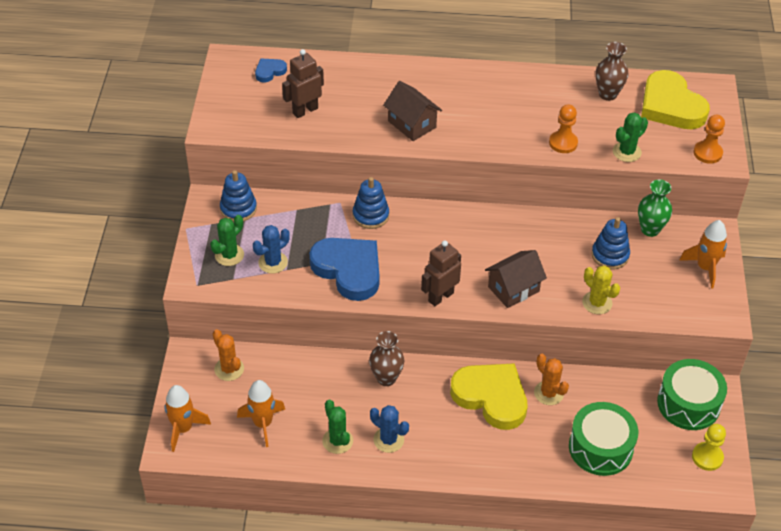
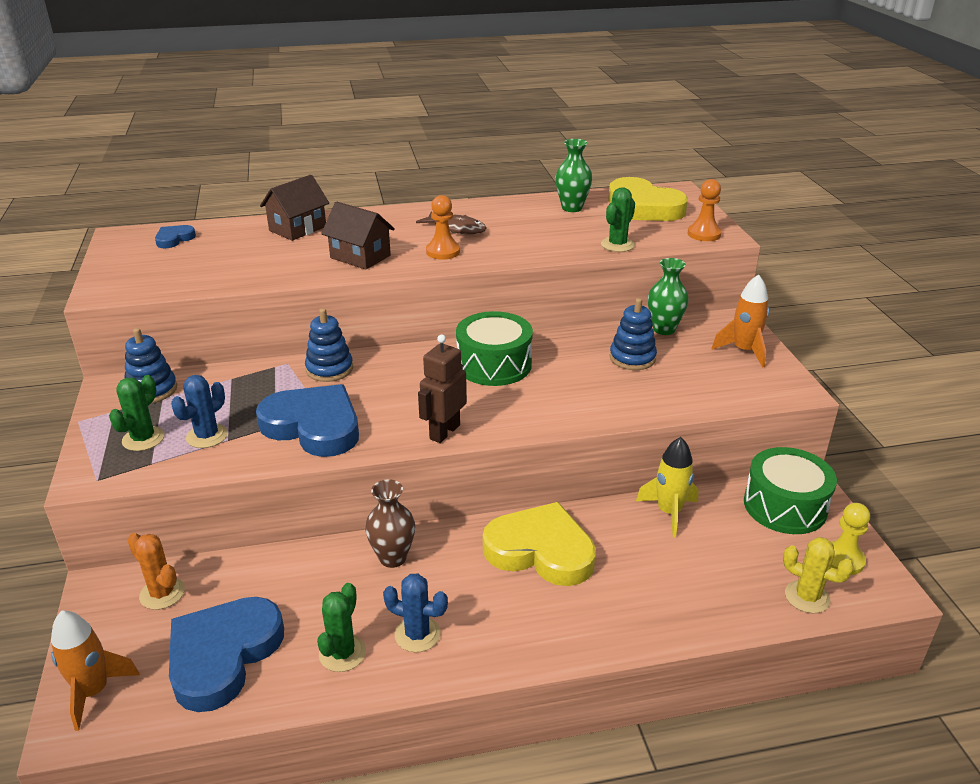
camera: 15 degrees left, 15 degrees down
(263, 423) = (223, 655): orange rocket -> blue heart
(305, 110) = (224, 263): brown robot -> none
(337, 441) = (342, 653): green cactus -> green cactus turned 60 degrees clockwise
(499, 103) = (456, 228): none -> brown fish
(513, 289) = (534, 408): brown house -> brown house (297, 229)
(548, 393) = (612, 530): orange cactus -> none
(563, 143) = (543, 248): orange pawn -> orange pawn (443, 252)
(597, 303) = (641, 403): yellow cactus -> yellow cactus (807, 597)
(597, 388) = (669, 512): none -> yellow rocket
(600, 448) = (707, 579): green drum -> green drum (494, 365)
(608, 94) = (572, 208): brown vase -> green vase

